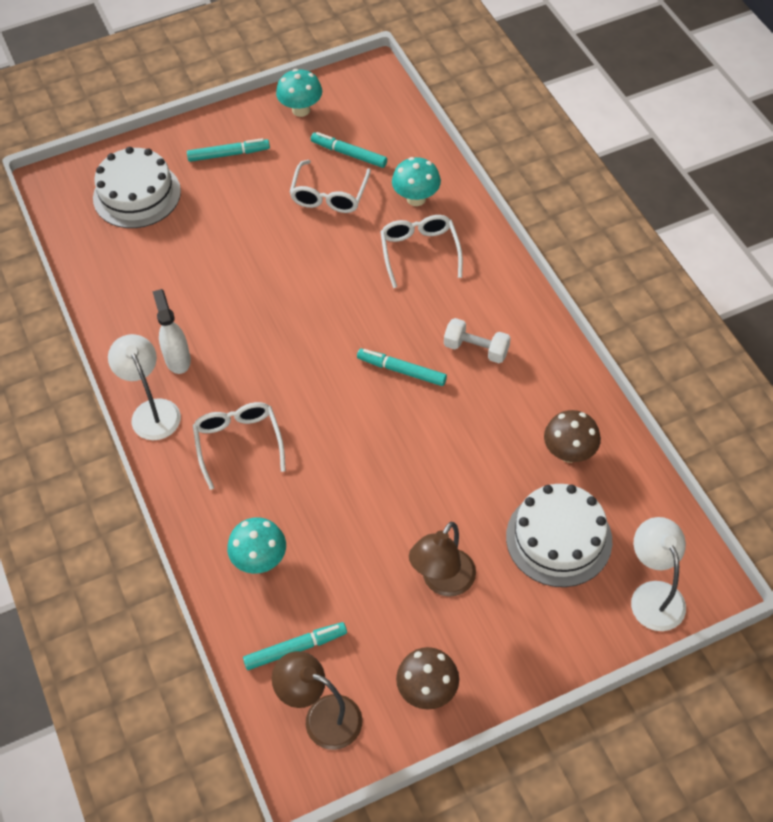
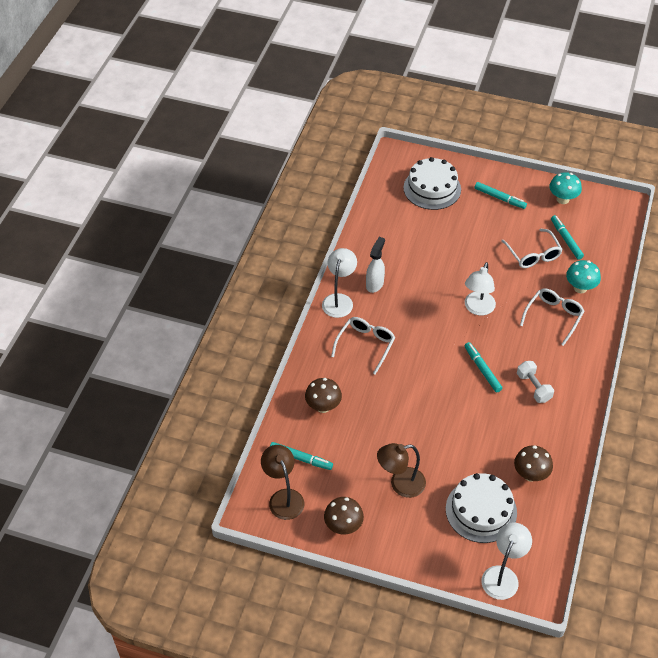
camera: 40 degrees right, 5 degrees down
(260, 560) = (323, 406): turquoise mushroom -> brown mushroom
(328, 302) = (477, 309): none -> white lamp
(329, 195) = (533, 254): white glasses -> white glasses turned 75 degrees counterclockwise

